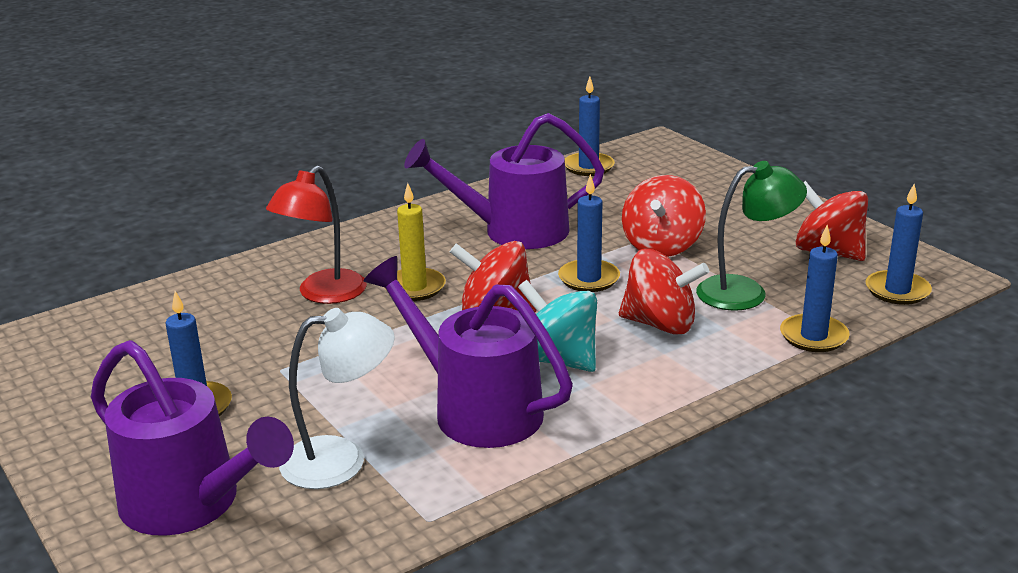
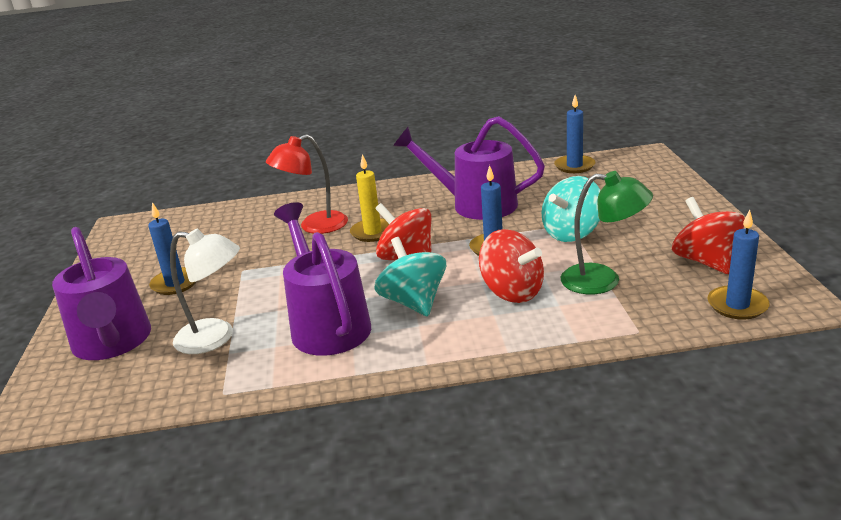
camera: 30 degrees right, 0 degrees up
(662, 246) = (572, 233): red spinning top -> turquoise spinning top
(813, 336) = (624, 328): blue candle -> none

